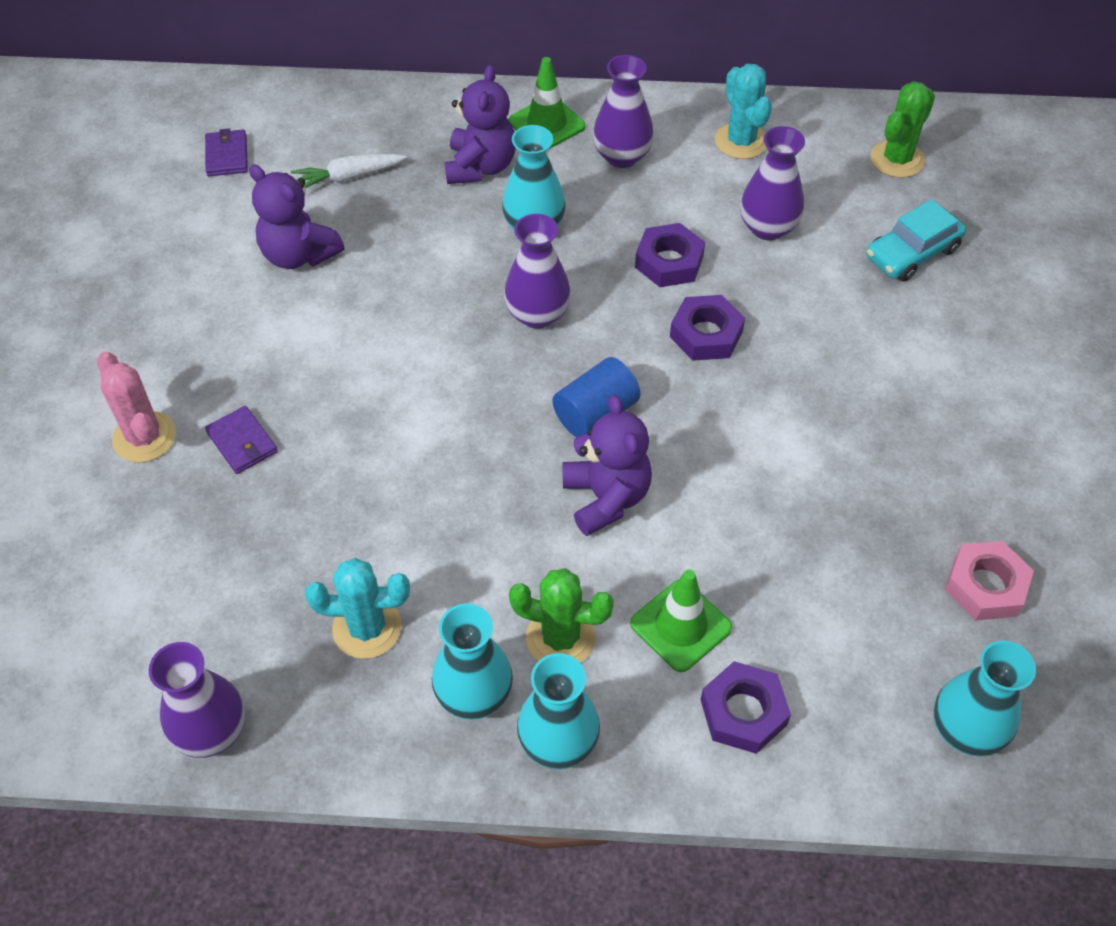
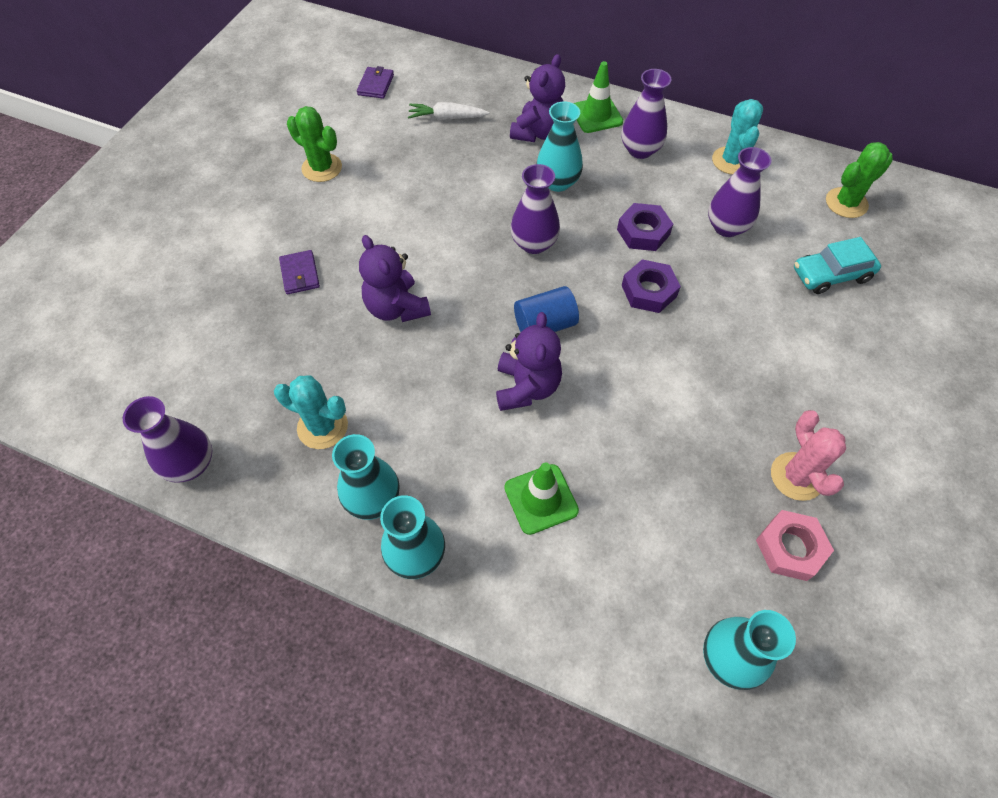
camera: 20 degrees right, 5 degrees up
(144, 437) = (241, 252): pink cactus -> pink cactus (796, 476)
(299, 254) = (392, 160): purple teddy bear -> purple teddy bear (396, 308)
(560, 638) = (451, 478): green cactus -> green cactus (322, 168)
(743, 712) = (560, 581): purple nut -> none

